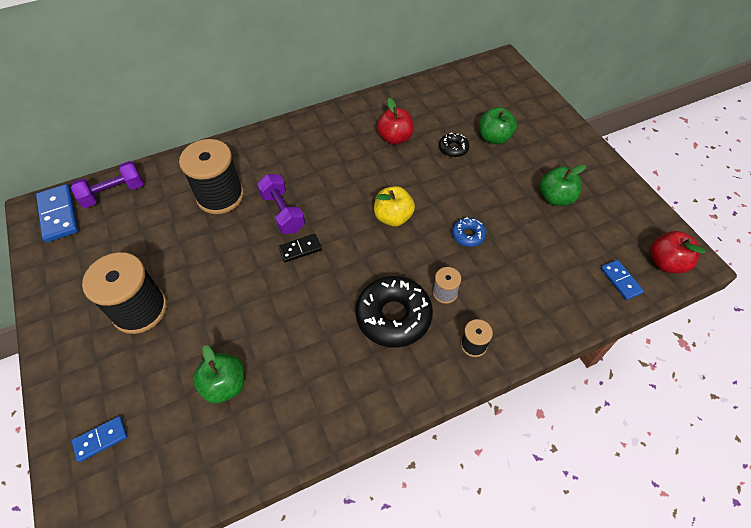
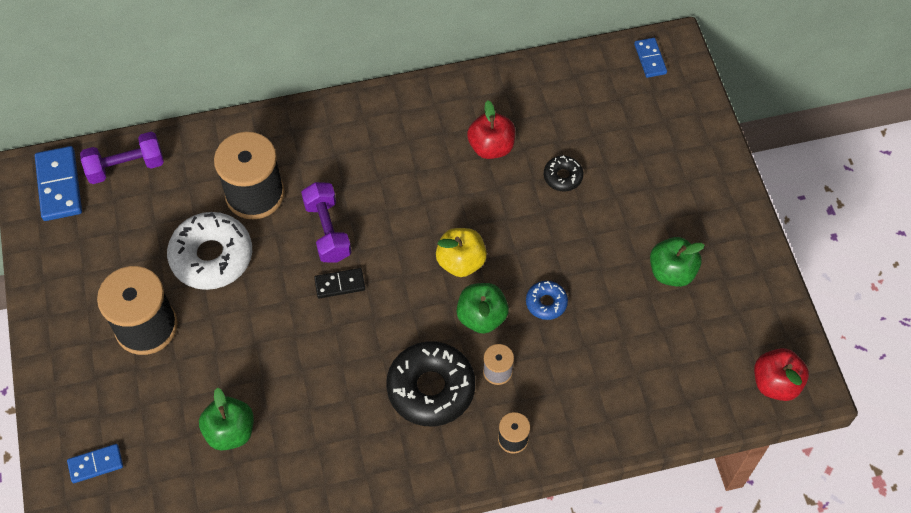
camera: 10 degrees right, 5 degrees up
(191, 246) = (212, 256): none -> white donut
(494, 138) = (621, 170): green apple -> green apple (481, 317)
(620, 280) = (710, 395): blue domino -> blue domino (650, 59)

